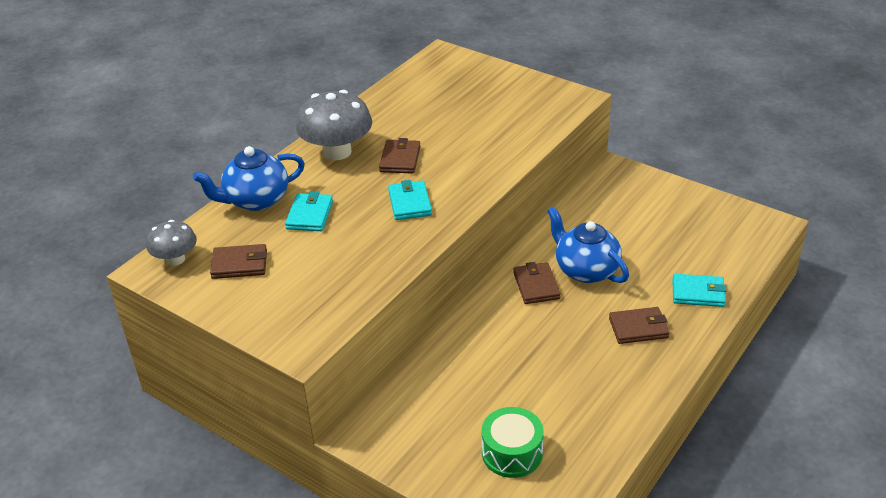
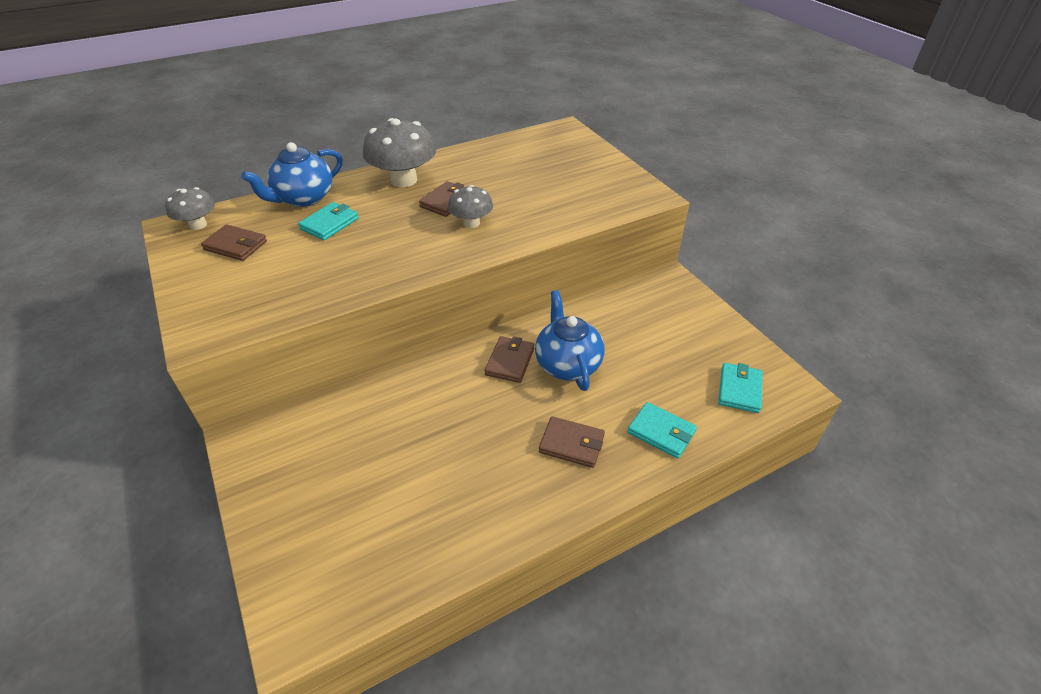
camera: 25 degrees right, 5 degrees up
(255, 200) = (303, 198): blue teapot -> blue teapot turned 45 degrees counterclockwise
(410, 203) = (417, 241): turquoise wallet -> turquoise wallet (739, 390)
(442, 171) = (471, 223): none -> grey mushroom
(512, 453) = (346, 522): green drum -> none

